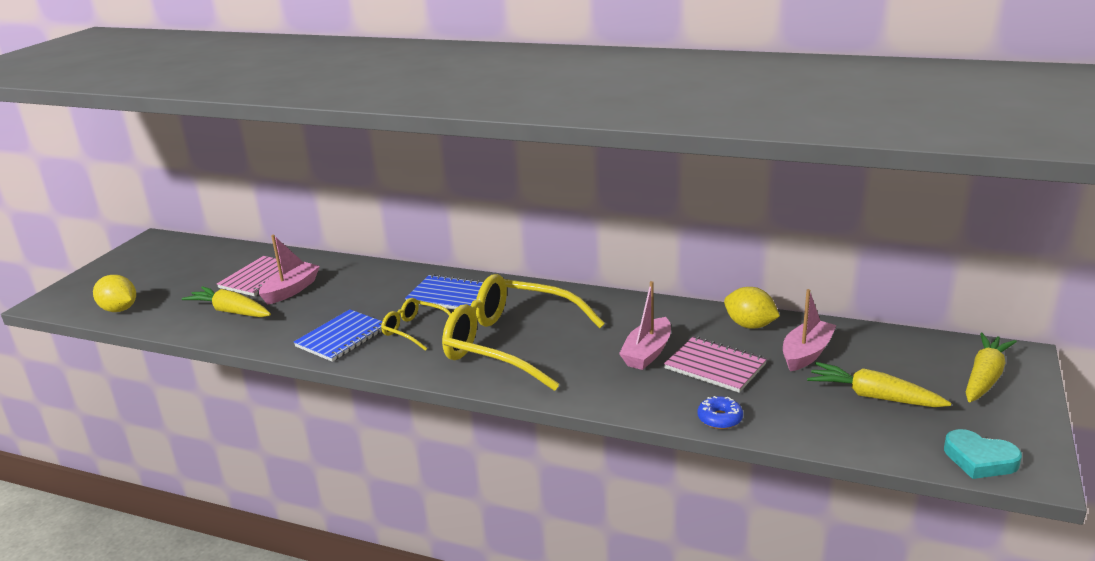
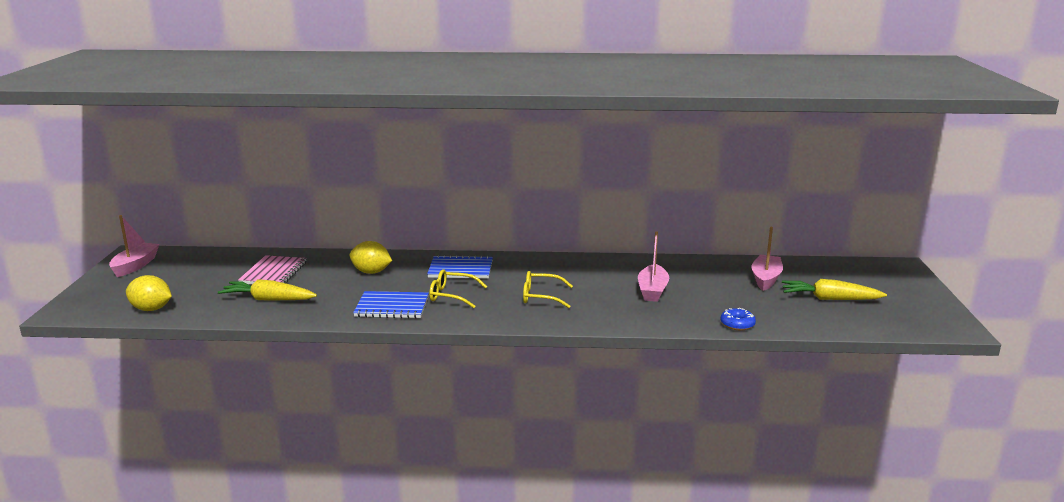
camera: 20 degrees left, 5 degrees down
(291, 290) = (313, 279): pink boat -> pink boat (135, 266)
(342, 337) = (392, 307): blue notebook -> blue notebook turned 75 degrees clockwise
(510, 344) = (541, 296): yellow glasses -> yellow glasses, size x0.47
(715, 366) = (708, 293): pink notebook -> none
(750, 325) = (713, 266): yellow lemon -> yellow lemon (371, 272)
(979, 459) = (921, 325): turquoise heart -> none
(985, 377) = (890, 280): yellow carrot -> none

